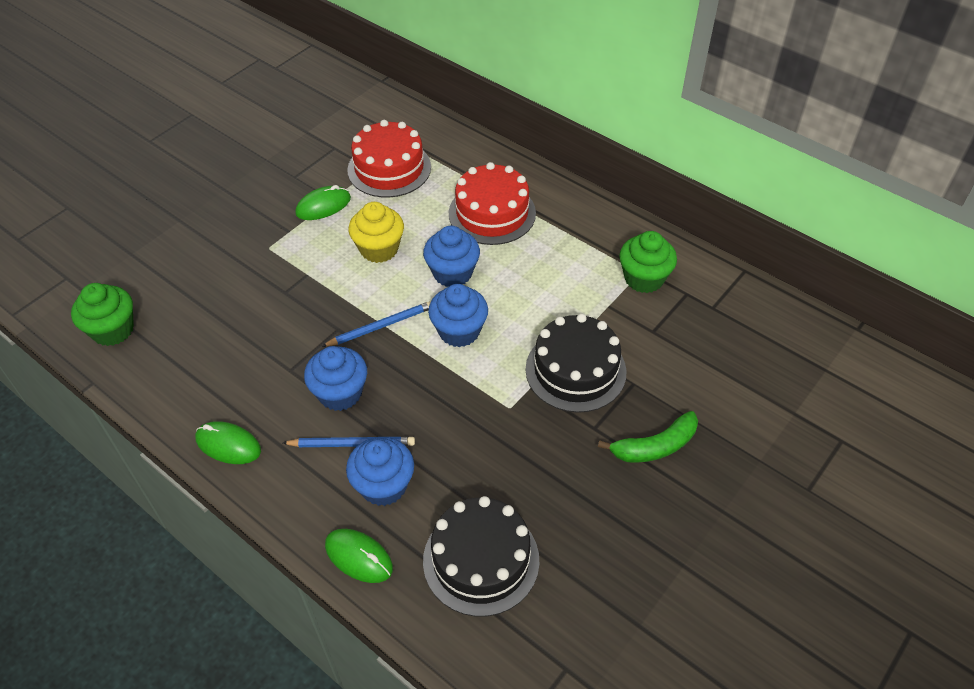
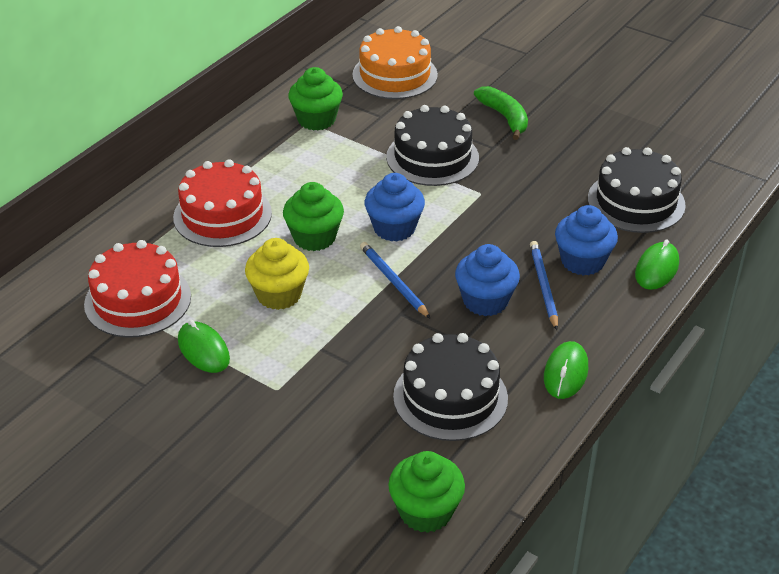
camera: 95 degrees left, 10 degrees down
(225, 355) = (450, 397): none -> black cake
(452, 273) = (314, 237): blue cupcake -> green cupcake
(737, 348) = (395, 75): none -> orange cake

